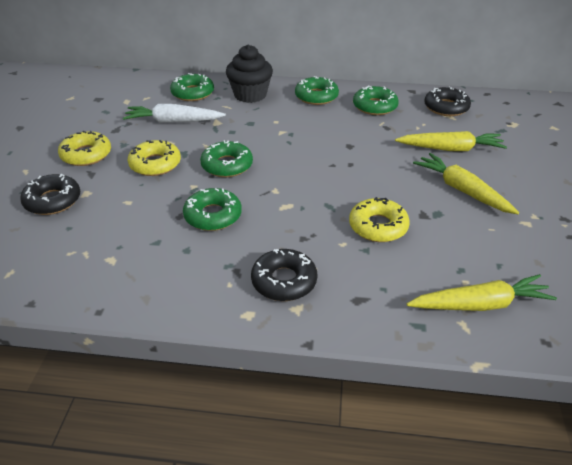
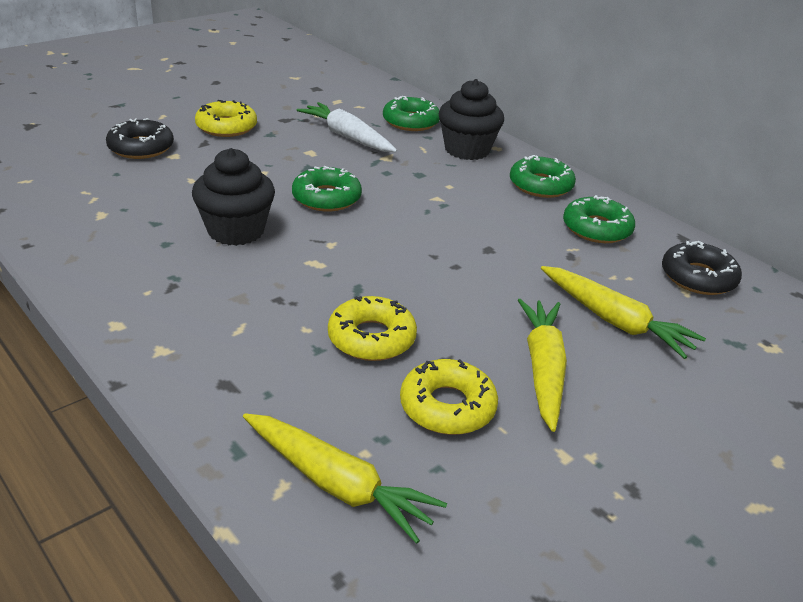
camera: 40 degrees right, 5 degrees down
(155, 164) = (266, 163): yellow donut -> yellow donut (447, 406)
(213, 216) = (236, 231): green donut -> black cupcake
(284, 281) = (193, 321): black donut -> none

